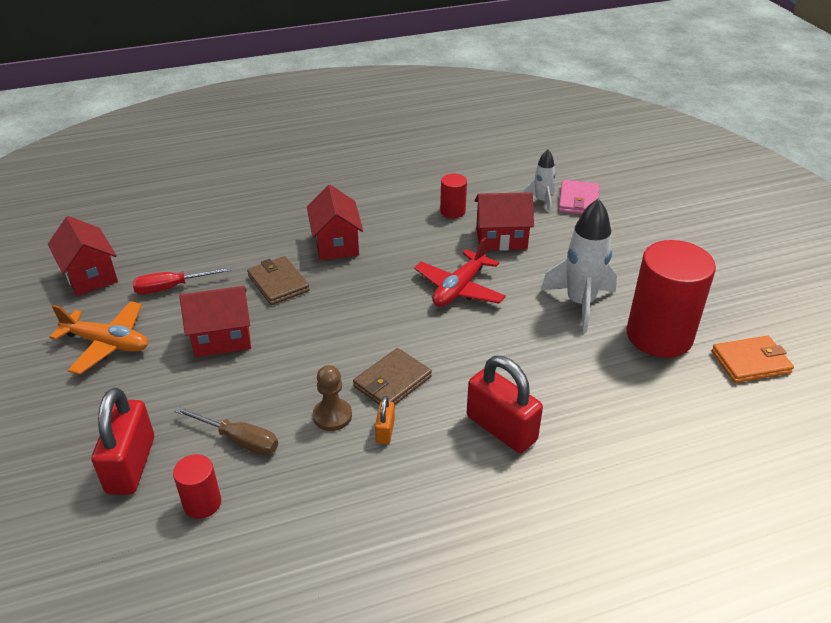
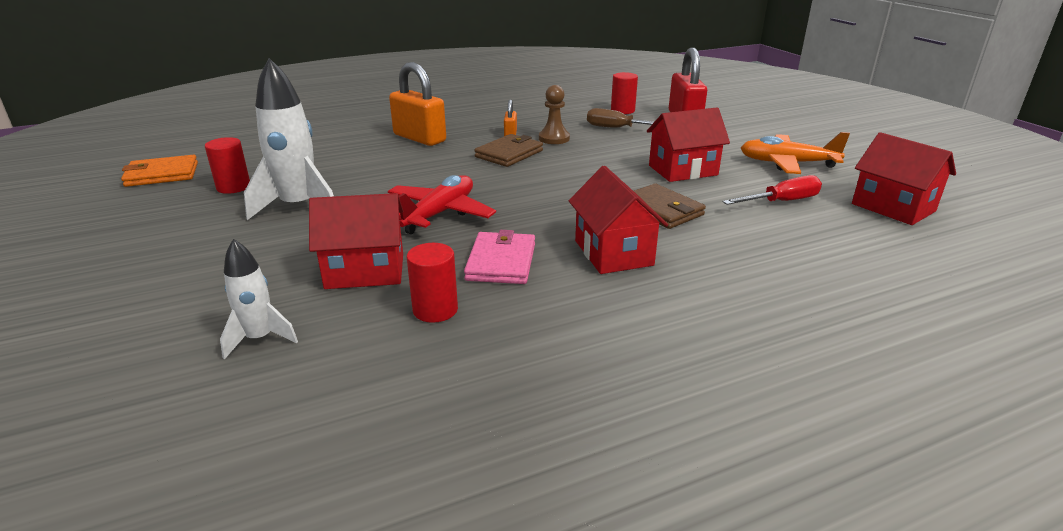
camera: 175 degrees right, 10 degrees down
(501, 428) = (419, 138): red padlock -> orange padlock
(578, 201) = (185, 343): pink wallet -> pink wallet (501, 262)
(659, 336) = (233, 187): red cylinder -> red cylinder, size x0.46

